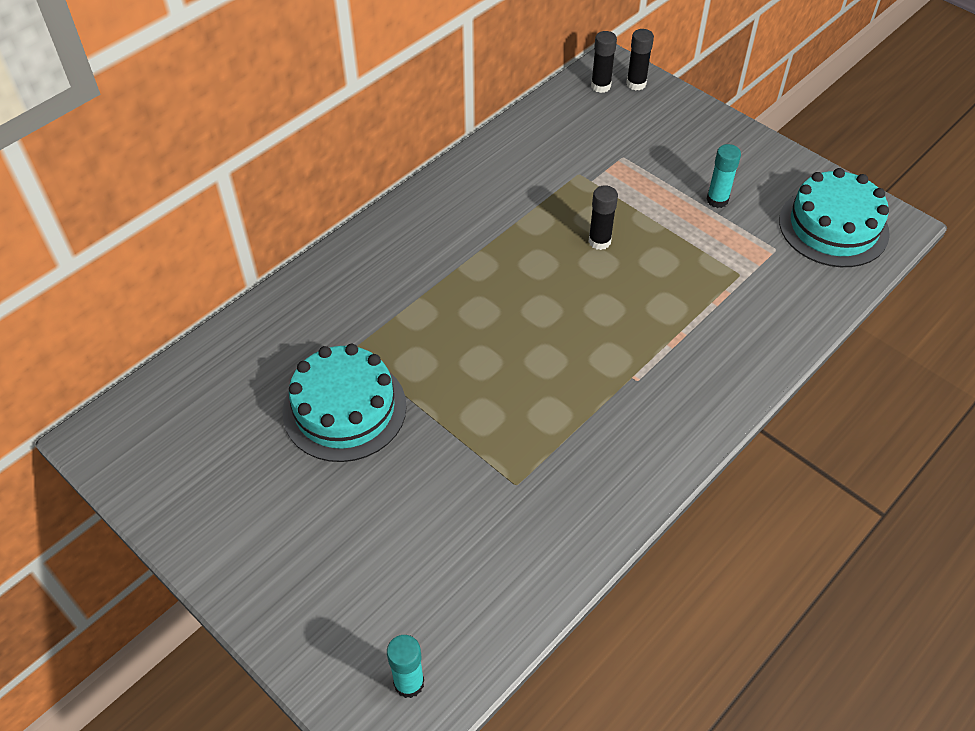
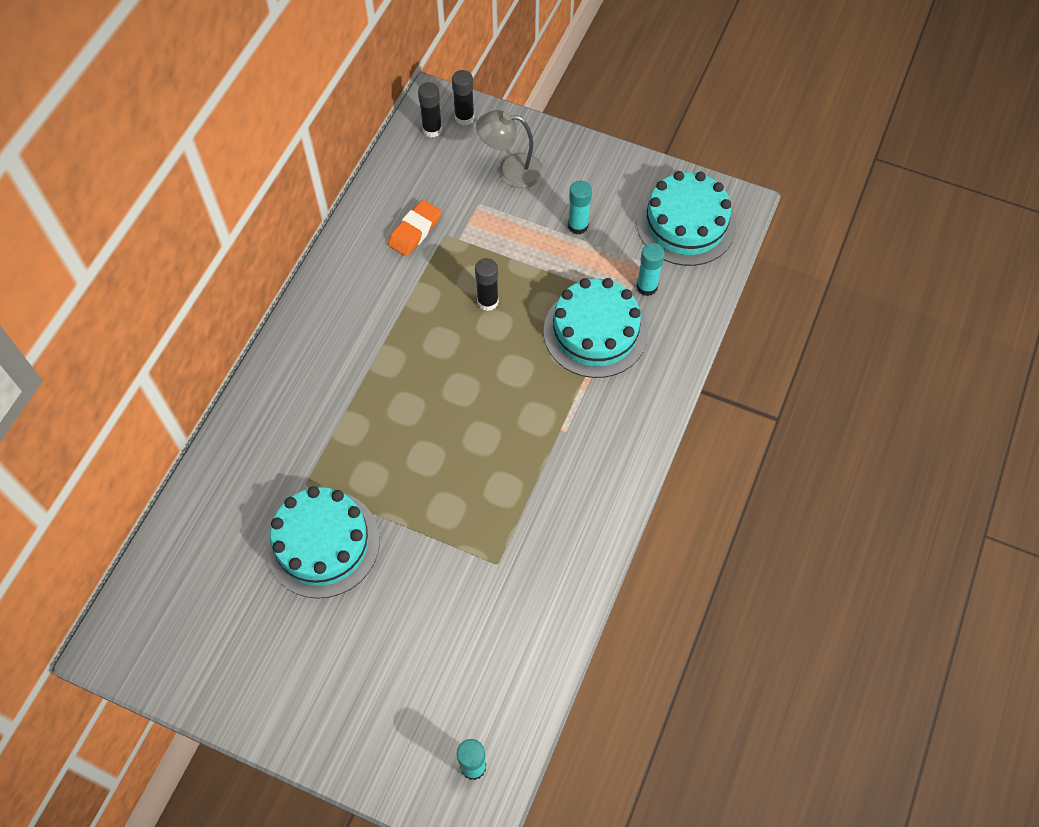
camera: 20 degrees left, 10 degrees up
(550, 163) = (414, 231): none -> orange eraser
(666, 137) = (511, 170): none -> grey lamp
(702, 297) = (595, 332): none -> turquoise cake
(772, 272) = (647, 287): none -> turquoise glue stick

